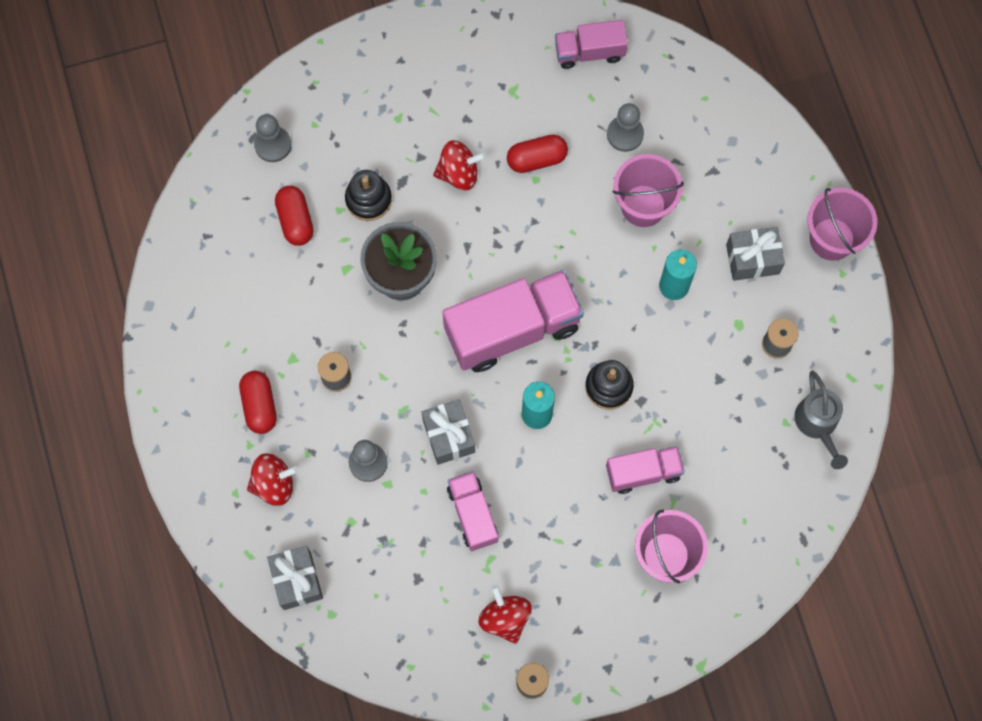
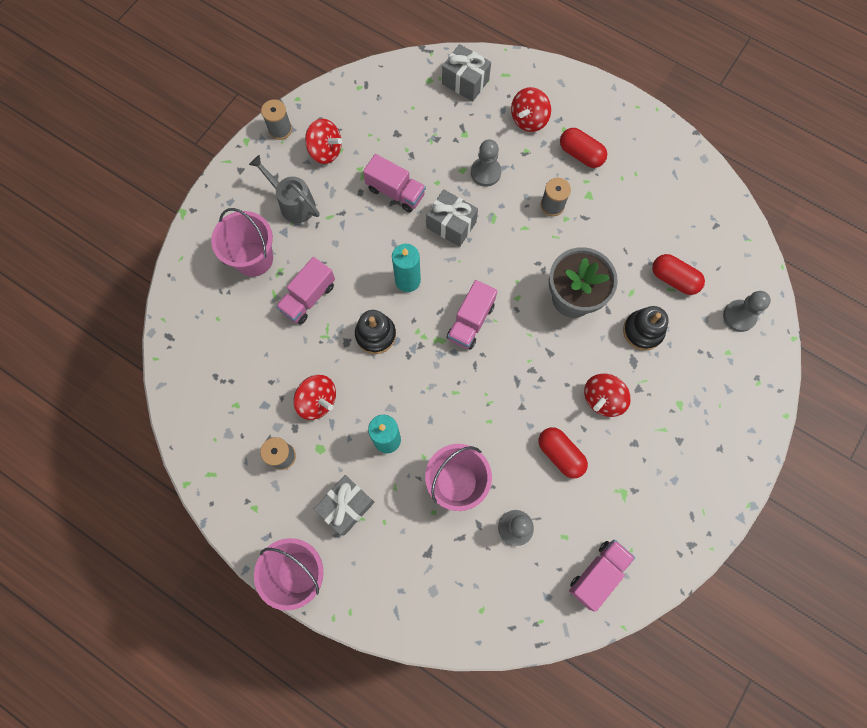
camera: 140 degrees right, 0 degrees up
(512, 329) = (470, 321): pink truck -> pink truck, size x0.55
(536, 159) = (560, 454): red capsule -> red capsule turned 75 degrees counterclockwise
(709, 368) = (317, 401): none -> red spinning top
(818, 425) = (211, 421): grey watering can -> grey watering can (293, 203)

